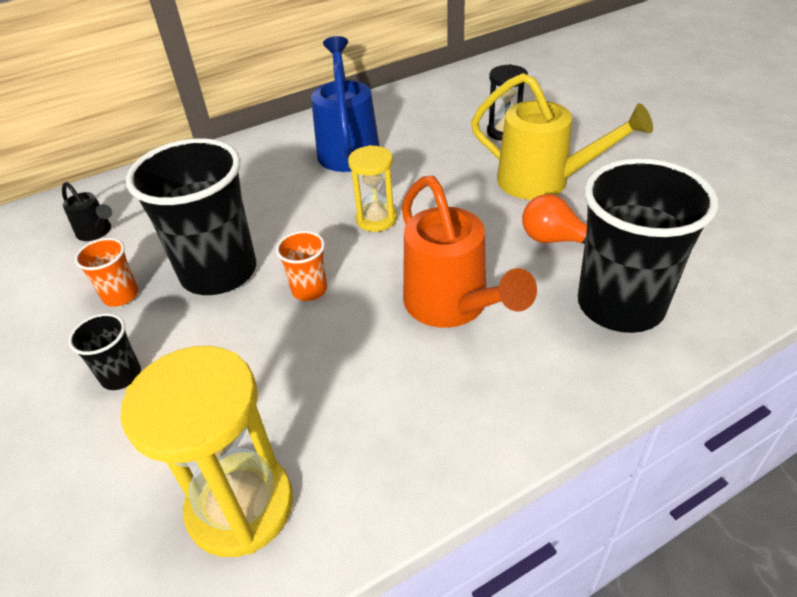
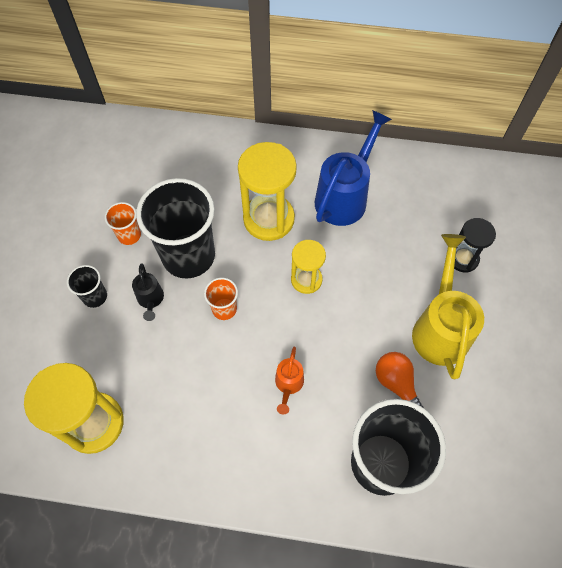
camera: 35 degrees right, 20 degrees up
(96, 232) = (148, 169): black watering can -> black watering can (150, 300)
(285, 199) = (268, 219): none -> yellow hourglass
(452, 306) = (288, 384): orange watering can -> orange watering can, size x0.49
(543, 182) = (440, 328): yellow watering can -> yellow watering can turned 150 degrees counterclockwise

